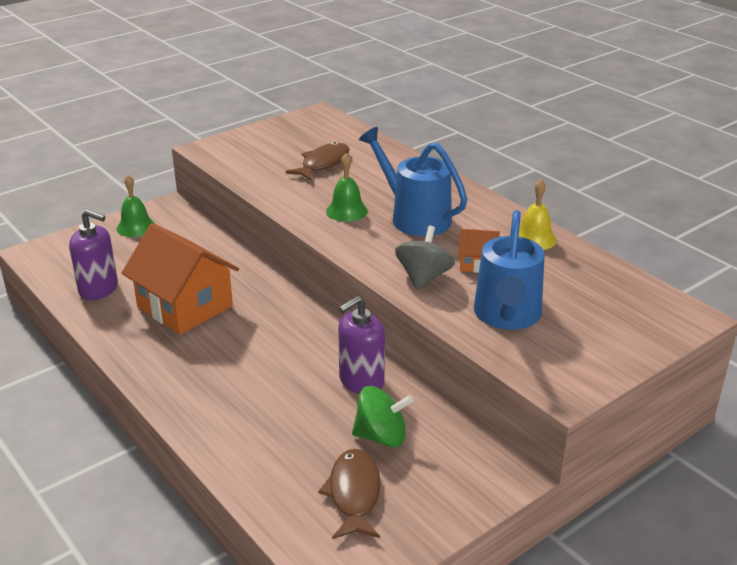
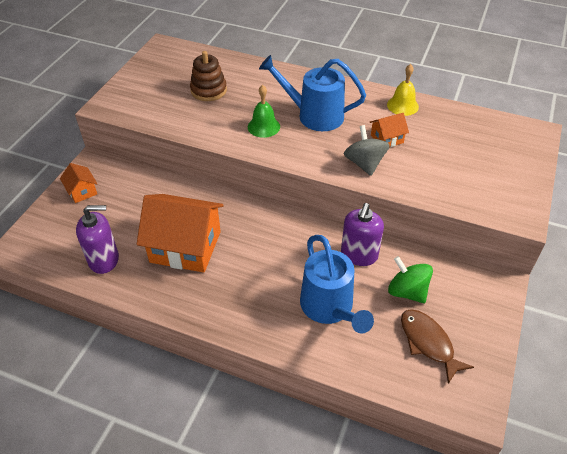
camera: 30 degrees left, 15 degrees up
(136, 227) = (82, 191): green bell -> orange house
(323, 164) = (208, 90): brown fish -> brown stacking toy
(381, 436) = (407, 291): green spinning top -> green spinning top turned 105 degrees counterclockwise
(507, 316) = (440, 174): blue watering can -> blue watering can (330, 308)

